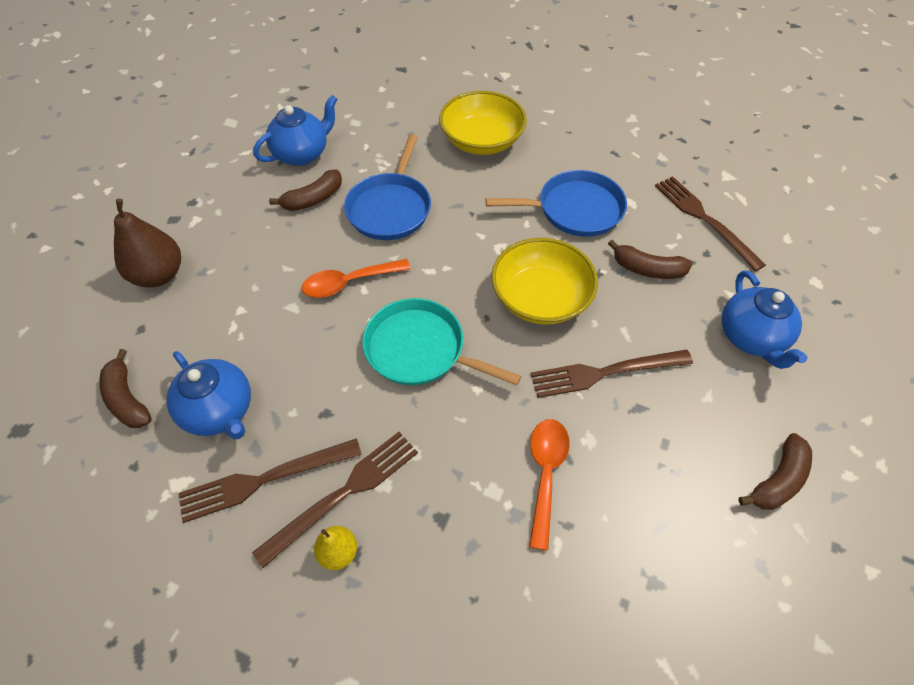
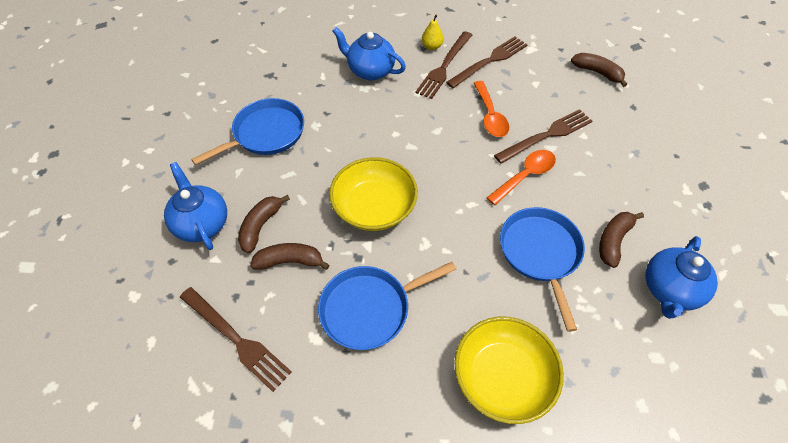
camera: 160 degrees right, 0 degrees up
(159, 275) = (662, 141): brown pear -> none
(220, 411) = (541, 81): blue teapot -> blue teapot (370, 71)
(420, 349) = (445, 145): turquoise pan -> none
(545, 473) = (337, 102): orange spoon -> orange spoon (490, 116)
(605, 372) = (312, 166): brown fork -> brown fork (546, 135)
(667, 448) = (266, 133): none -> blue pan
(777, 480) = (196, 135): brown banana -> brown banana (261, 226)

